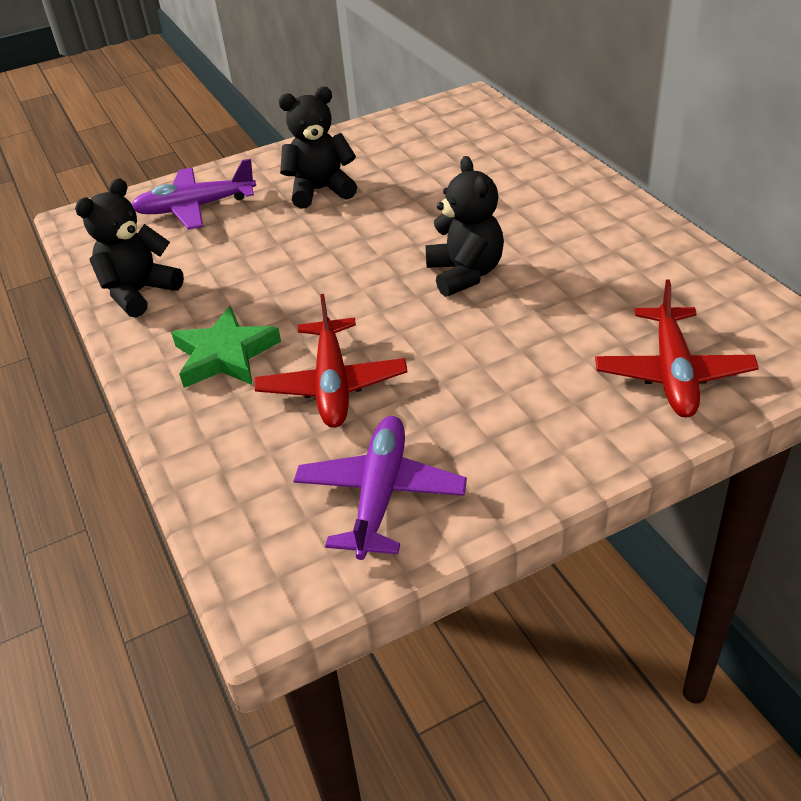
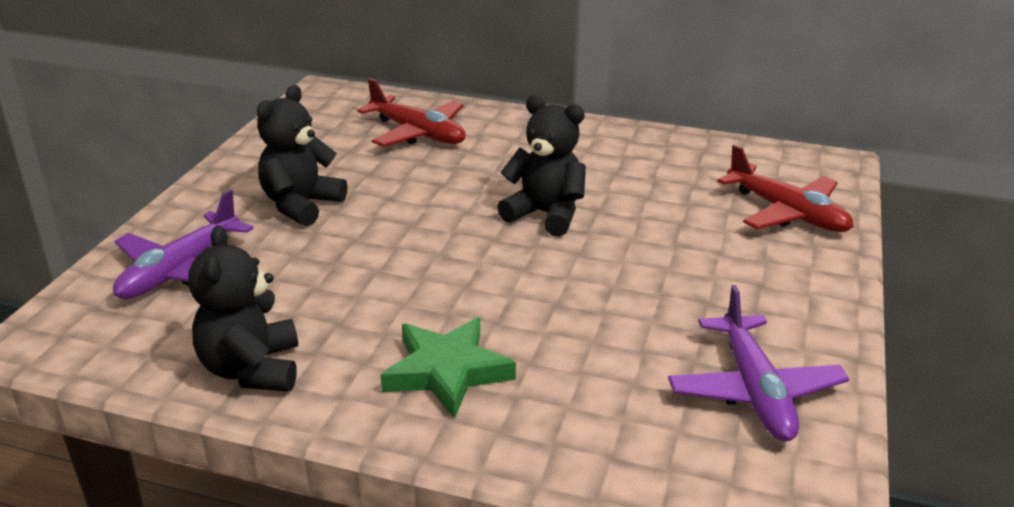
camera: 50 degrees left, 10 degrees down
(332, 385) = (583, 341): red plane -> red plane (418, 133)
(380, 494) = (754, 391): purple plane -> purple plane turned 150 degrees counterclockwise

